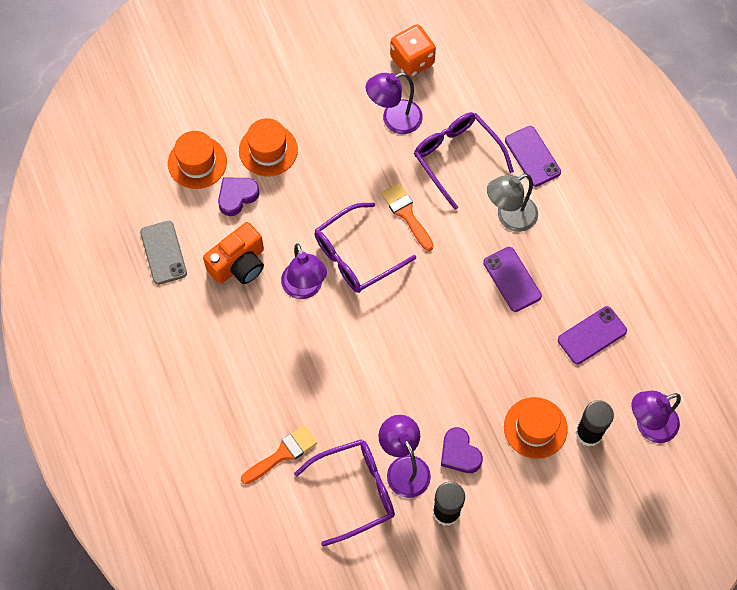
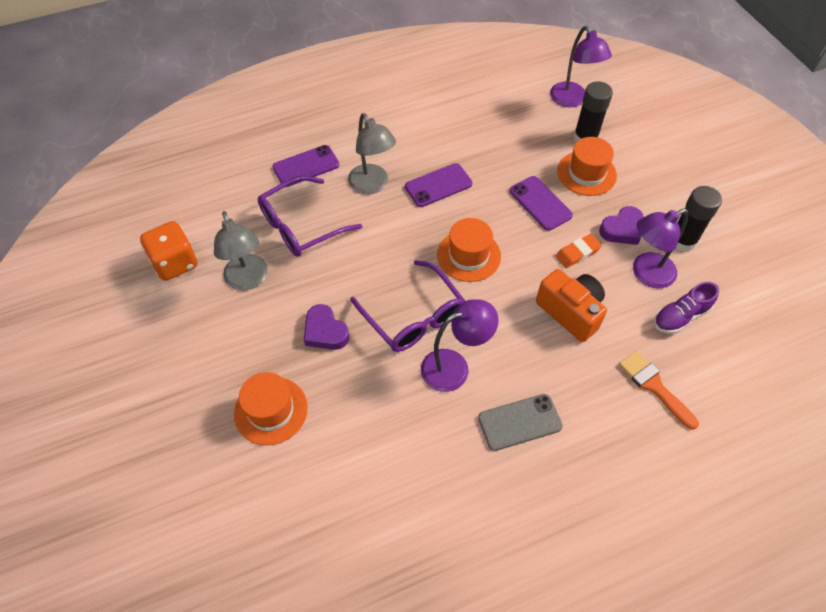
camera: 90 degrees left, 10 degrees down
(163, 253) = (409, 536): grey phone -> grey phone (519, 422)
(197, 162) = (279, 497): orange hat -> orange hat (468, 255)
(237, 196) = (332, 445): purple heart -> purple heart (325, 331)
(239, 264) = (424, 440): orange camera -> orange camera (570, 312)
(355, 491) = (680, 316): purple glasses -> purple shoe
(394, 120) = (248, 280): purple lamp -> grey lamp
(406, 214) = (364, 270): orange brush -> none
(428, 406) = (577, 253): none -> orange eraser
(592, 335) = (492, 132): purple phone -> purple phone (540, 203)

